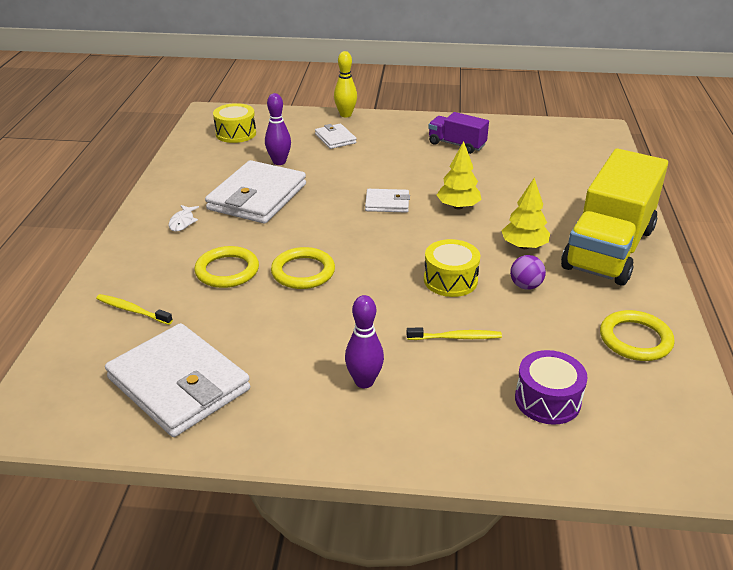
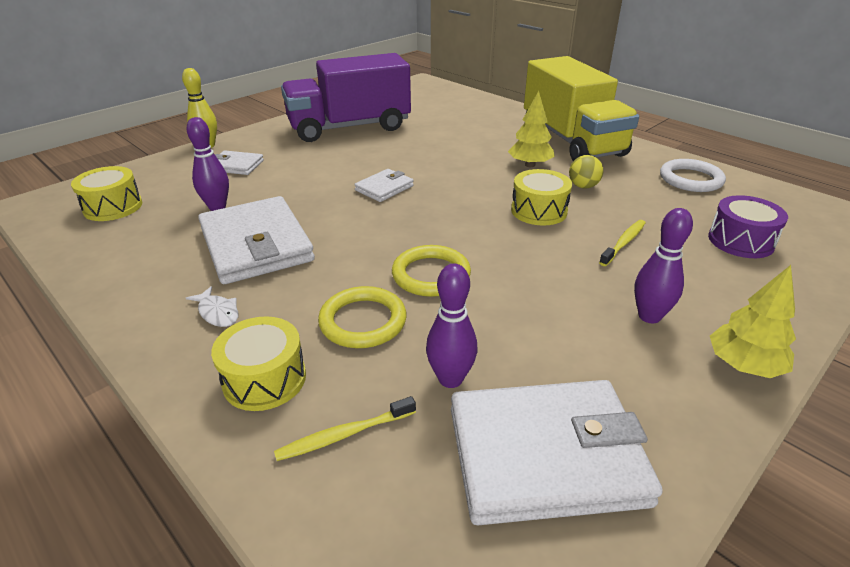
camera: 50 degrees left, 0 degrees up
(148, 265) = (264, 379): none -> yellow drum
(209, 324) = (450, 379): none -> purple bowling pin
(456, 144) = (349, 127): purple truck -> purple truck, size x2.06
(458, 207) = (438, 164): yellow tree -> yellow tree (744, 365)
(525, 286) = (583, 186): purple ball -> yellow ball
(635, 339) = (690, 179): yellow ring -> white ring

